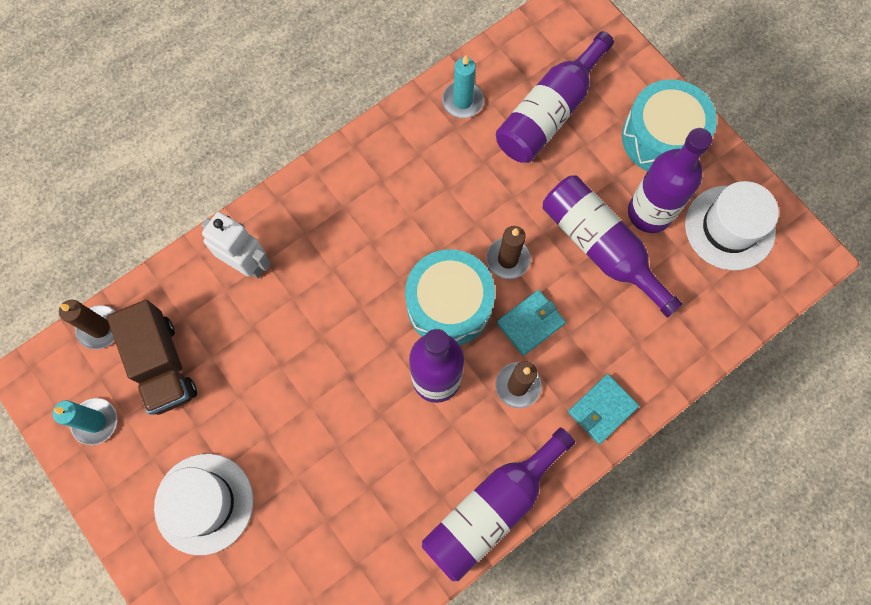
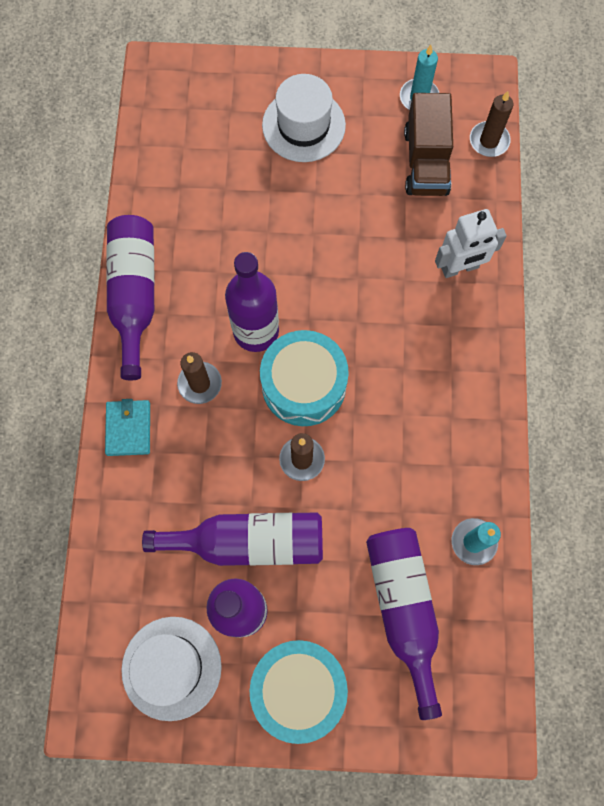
camera: 130 degrees right, 0 degrees up
(162, 365) = (425, 162): brown truck -> brown truck turned 105 degrees counterclockwise
(530, 323) = (237, 432): turquoise wallet -> none

